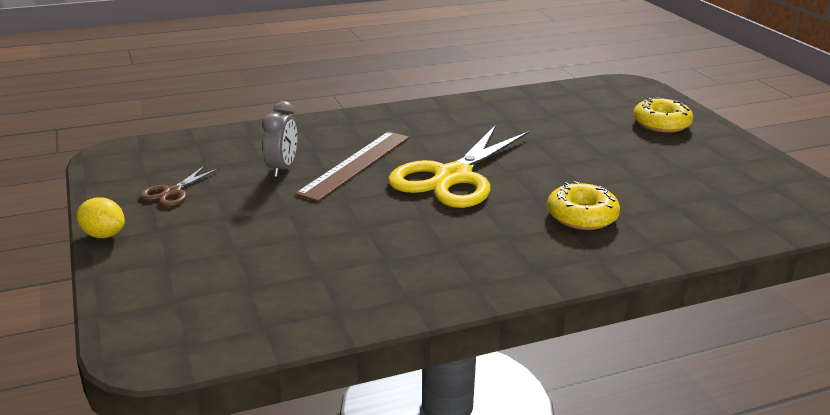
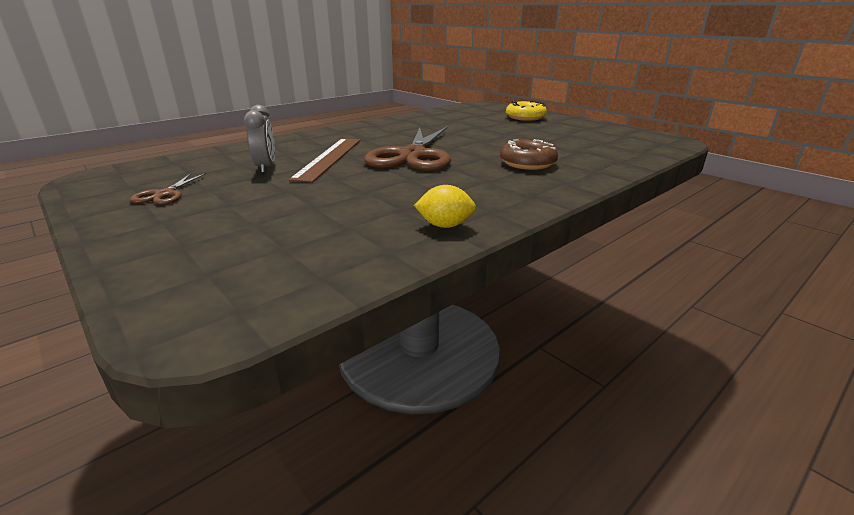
camera: 20 degrees left, 0 degrees up
(103, 235) = (97, 235): yellow lemon -> yellow lemon (445, 225)
(453, 177) = (413, 156): yellow scissors -> brown scissors
(582, 216) = (527, 163): yellow donut -> brown donut

